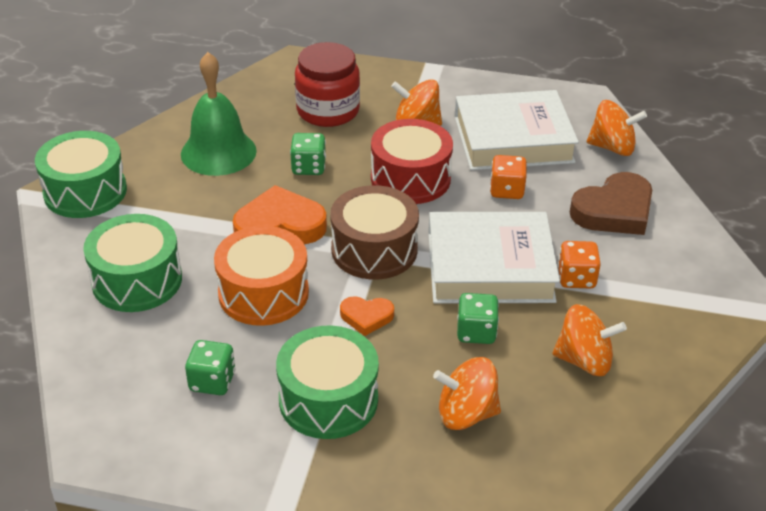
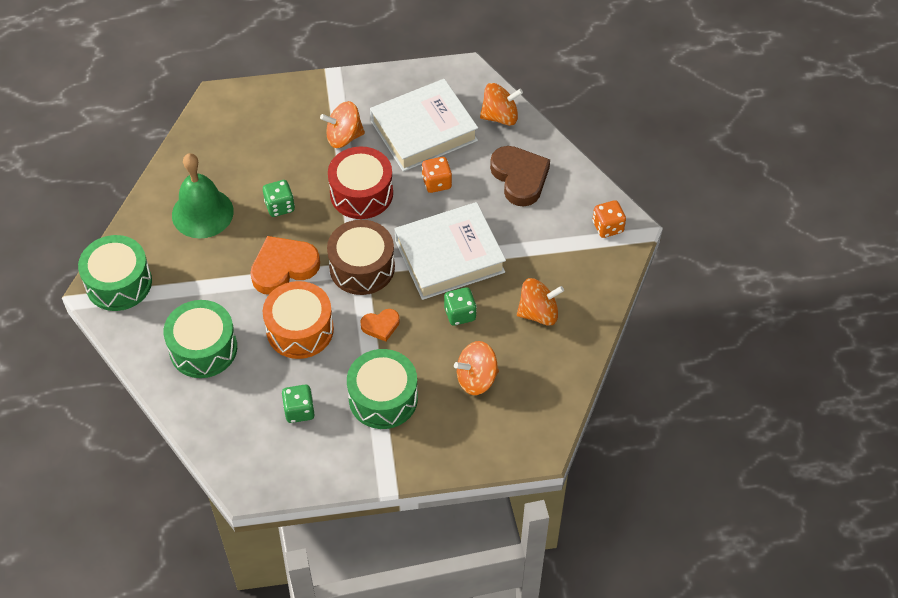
camera: 20 degrees left, 15 degrees up
(328, 111) = (269, 144): red jar -> none
(576, 278) = (512, 247): orange dice -> orange dice (607, 227)
(614, 211) = (519, 178): brown heart -> brown heart turned 60 degrees counterclockwise

